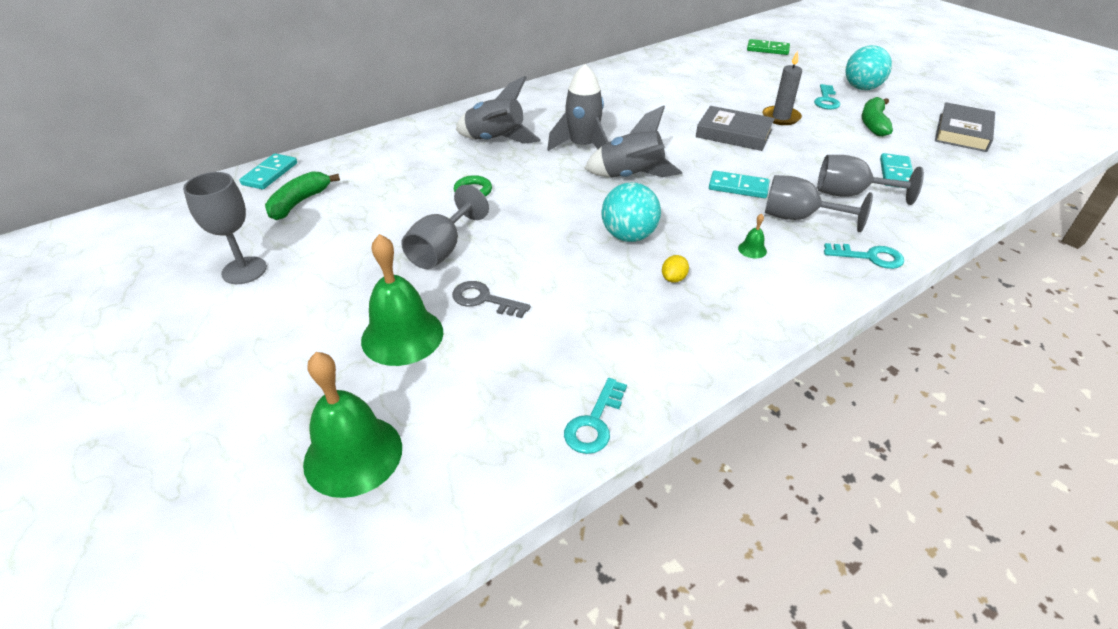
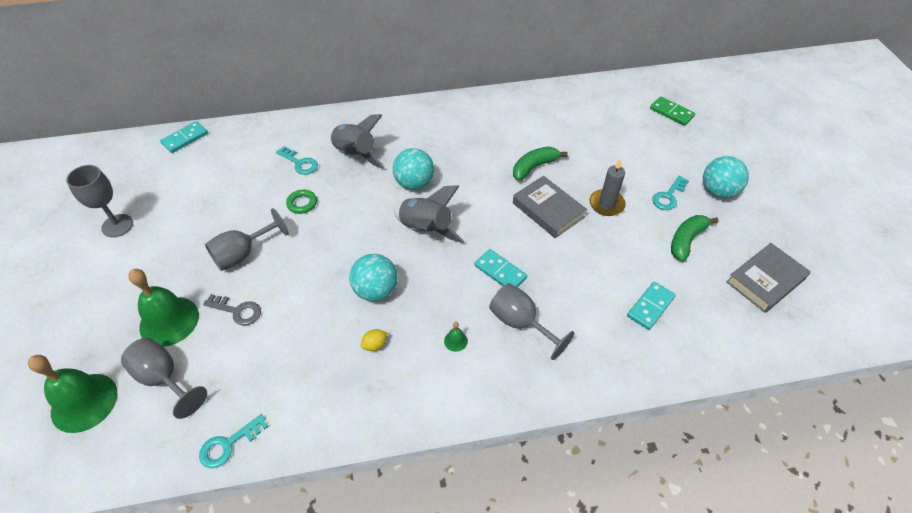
camera: 25 degrees right, 10 degrees up
(299, 203) = (185, 174): green banana -> green banana (534, 167)
(484, 299) = (237, 311): grey key -> grey key turned 150 degrees clockwise
(582, 146) = (414, 183): grey rocket -> turquoise ball
(850, 194) = (587, 315): grey goblet -> grey goblet (164, 379)
(869, 257) = (541, 386): turquoise key -> turquoise key (300, 163)

